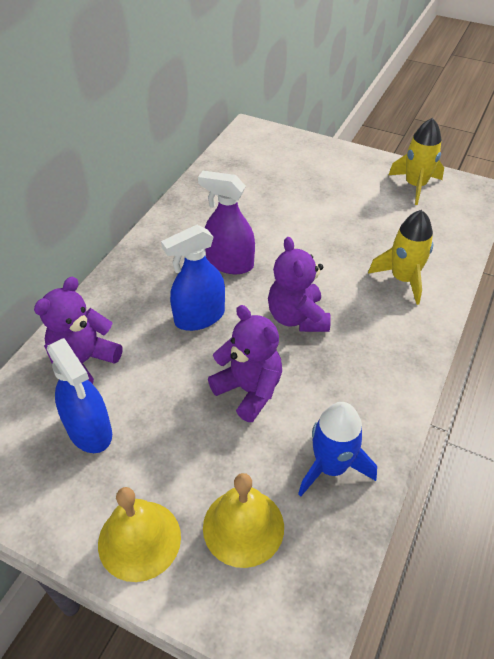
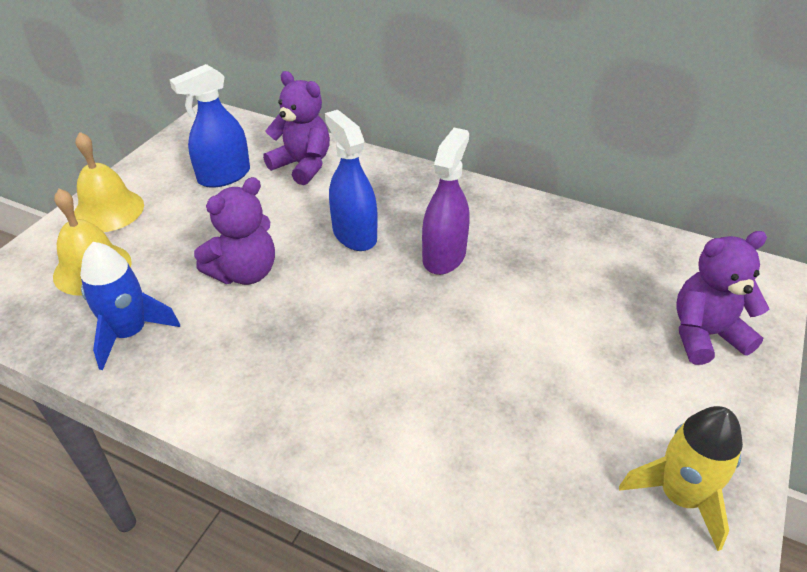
camera: 90 degrees right, 5 degrees down
(297, 318) = (347, 315): purple teddy bear -> purple teddy bear (705, 335)
(403, 279) = (419, 439): yellow rocket -> none

